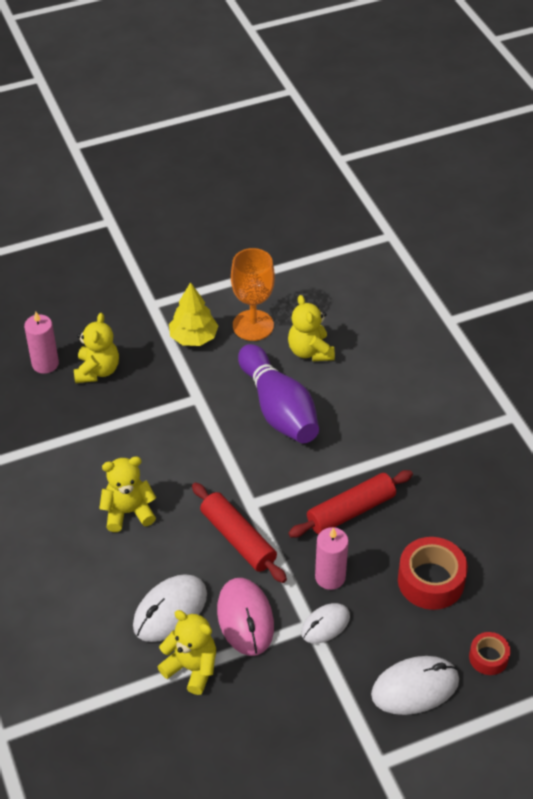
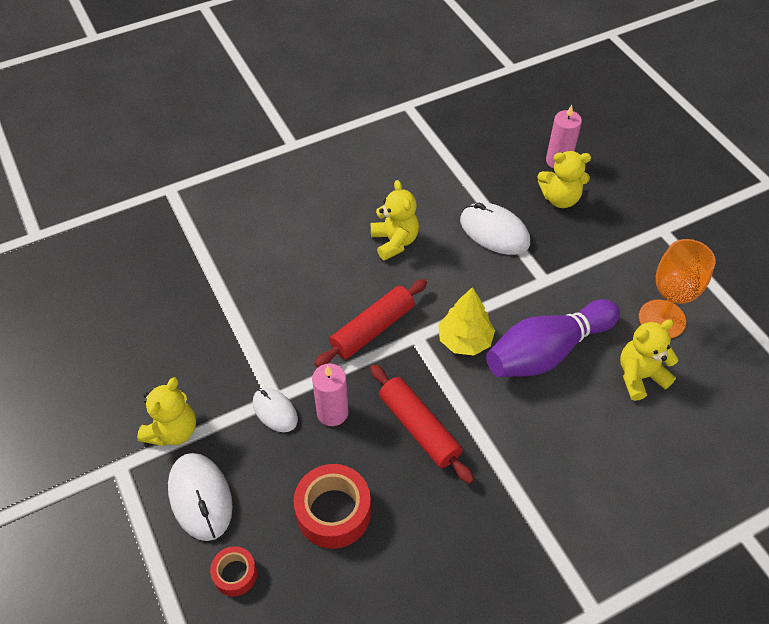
camera: 85 degrees right, 5 degrees up
(170, 610) = (288, 284): white mouse -> white mouse (494, 232)
(191, 668) = (228, 306): yellow teddy bear -> yellow teddy bear (173, 431)
(193, 338) = (627, 268): yellow tree -> yellow tree (464, 340)
(245, 618) = (281, 343): pink mouse -> none

